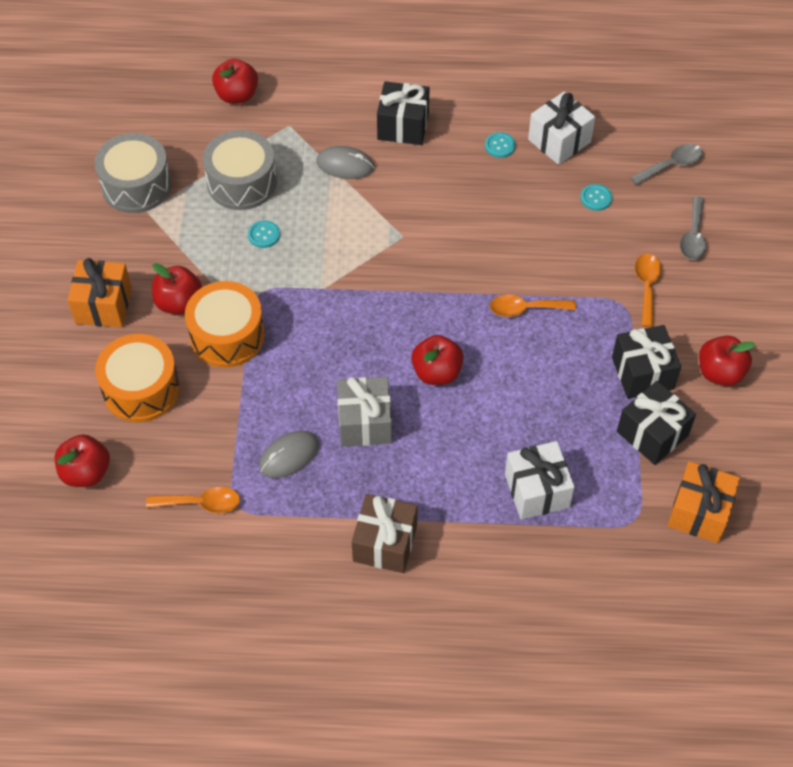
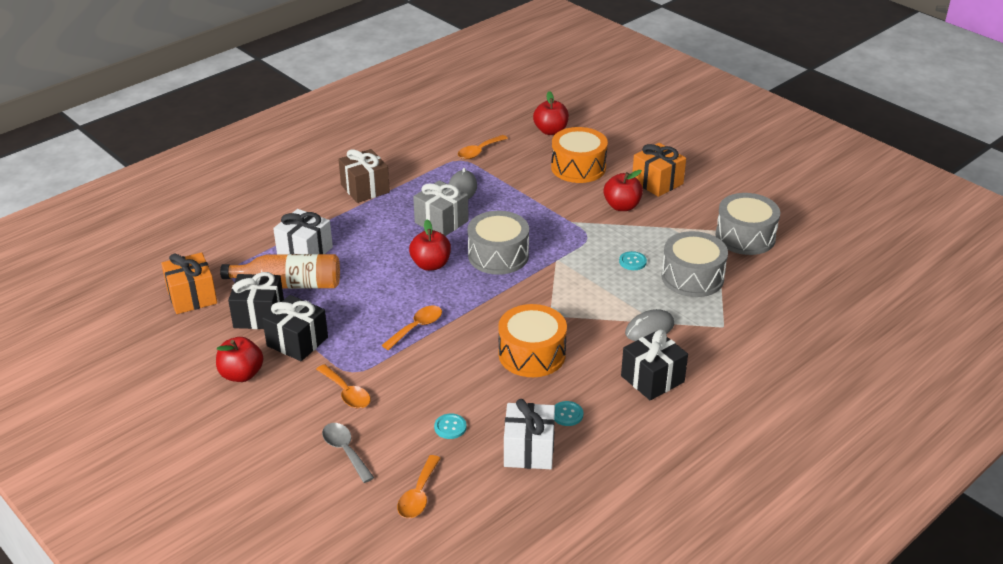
camera: 135 degrees right, 20 degrees down
(227, 335) = (573, 210): orange drum -> orange drum (532, 354)
(237, 95) = (786, 320): red apple -> none
(365, 334) = (498, 255): none -> grey drum
(591, 453) = (289, 284): none -> orange bottle
(671, 165) = (418, 495): grey spoon -> orange spoon

